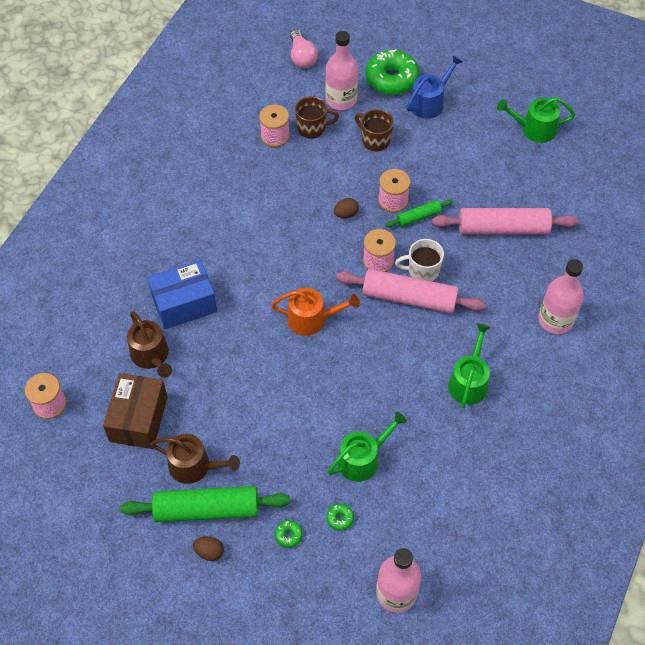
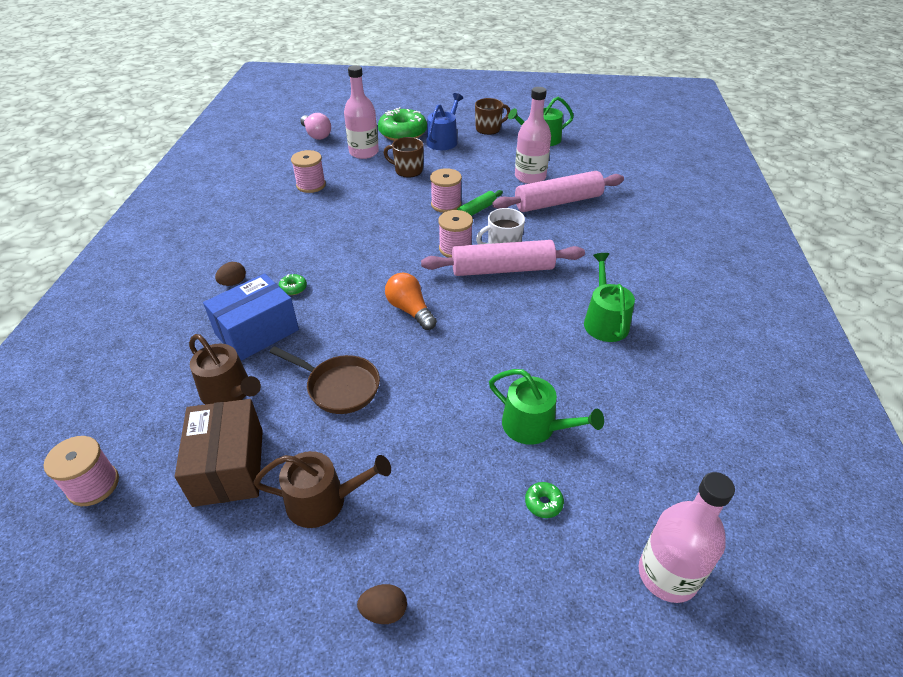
camera: 20 degrees left, 15 degrees down
(207, 509) = (359, 551): green rolling pin -> none
(231, 377) = (339, 387): none -> brown pan
(288, 535) = (487, 547): green donut -> green donut (293, 288)
(312, 128) = (345, 174): brown mug -> brown mug (489, 129)
(312, 319) = (410, 310): orange watering can -> orange light bulb
(346, 214) = (406, 223): brown egg -> brown egg (233, 283)
(362, 459) = (535, 426): green watering can -> green watering can turned 90 degrees clockwise
(555, 320) = (651, 253): pink bottle -> pink bottle (530, 177)

